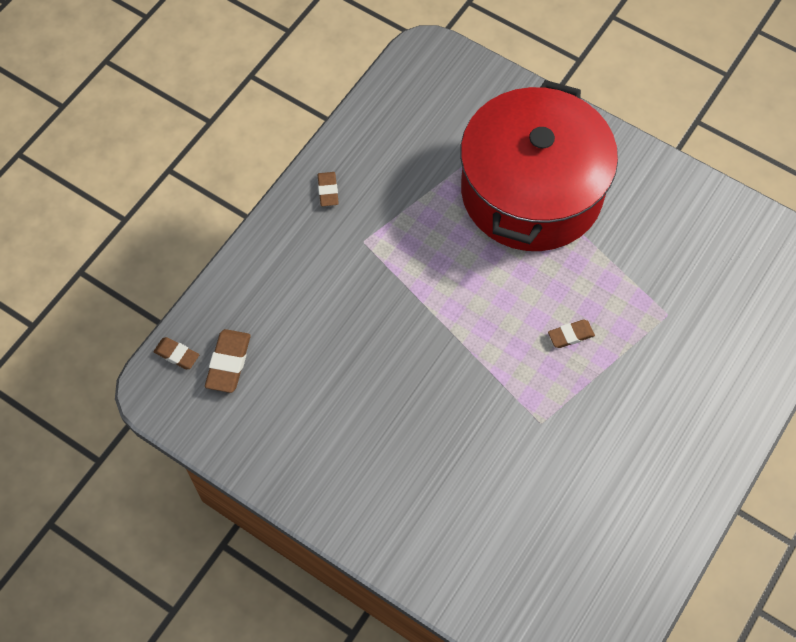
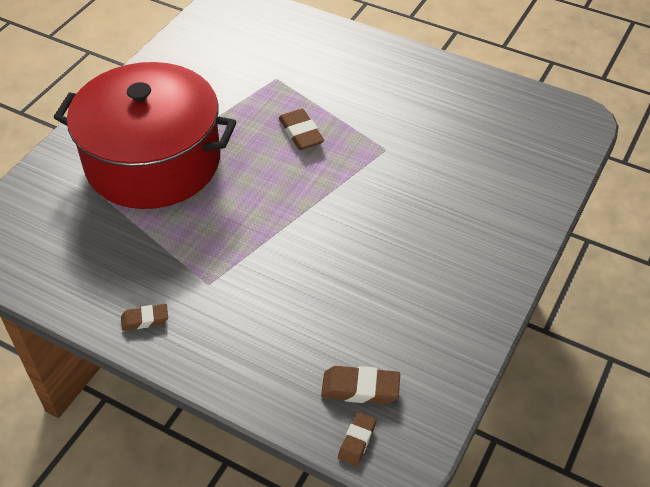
camera: 95 degrees left, 15 degrees down
(570, 335) = (301, 133): brown eraser -> brown eraser, size x1.54

